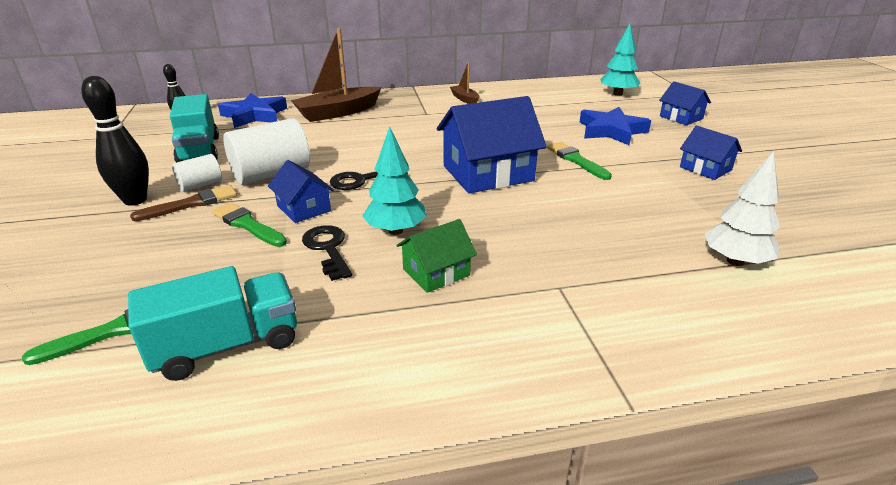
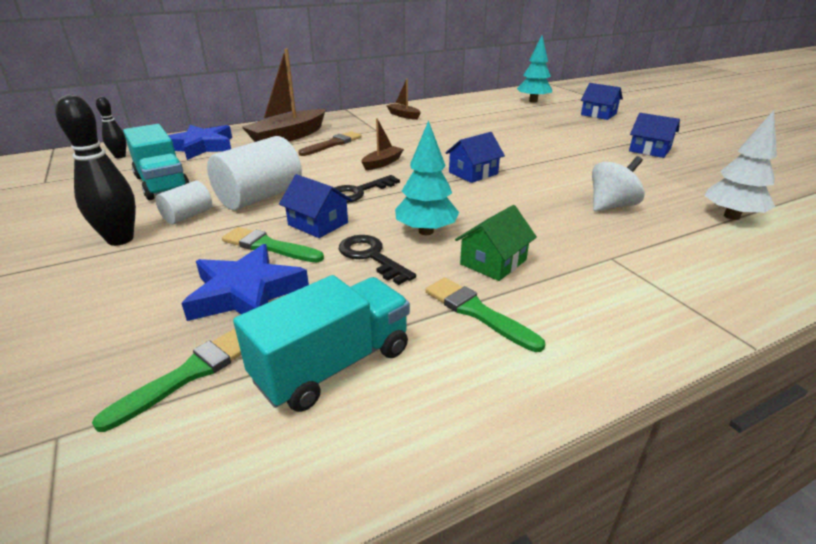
camera: 15 degrees left, 0 degrees up
(191, 204) = (190, 235): brown brush -> brown brush (333, 144)
(406, 151) = (382, 163): none -> brown boat
(488, 173) = (473, 173): blue house -> blue house, size x0.54
(576, 160) = (541, 154): green brush -> green brush (477, 312)
(606, 229) = (611, 206): none -> white spinning top
(611, 131) = (551, 129): blue star -> blue star (246, 293)

